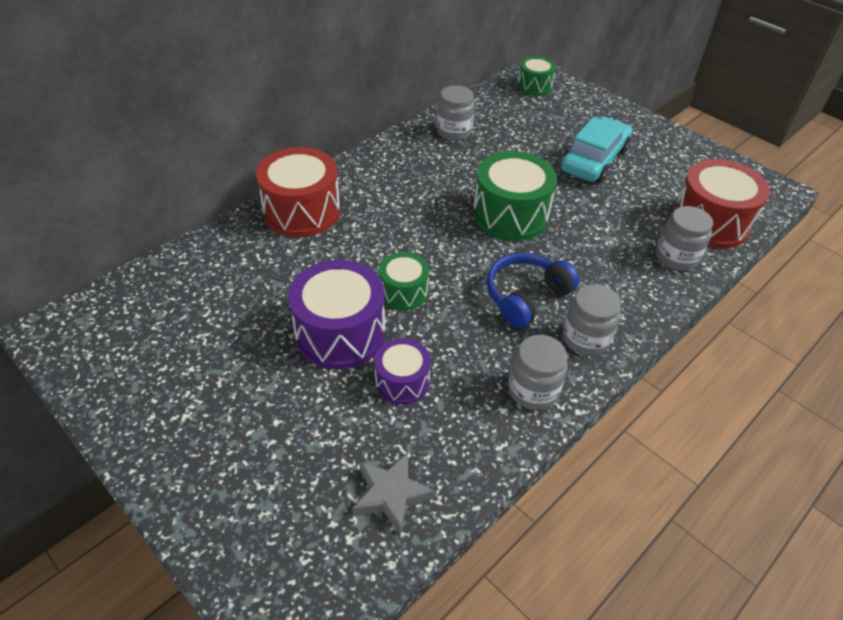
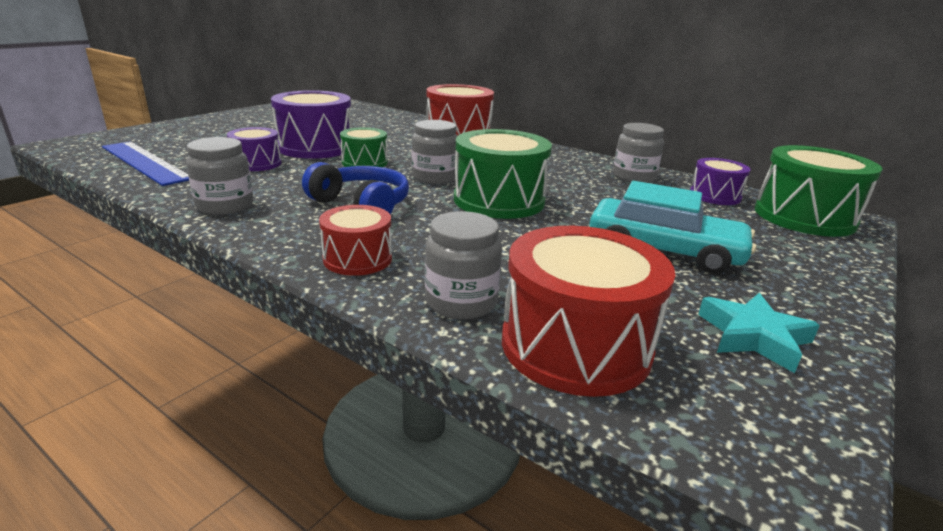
camera: 80 degrees right, 20 degrees down
(391, 494) = (144, 162): grey star -> blue ruler
(496, 107) = (715, 196): none -> purple drum
(534, 86) = (804, 217): green drum -> green drum, size x1.74
(585, 338) = (292, 231): grey jar -> grey jar (434, 177)
(628, 301) = (357, 259): none -> red drum
(688, 163) = (753, 337): none -> turquoise star

